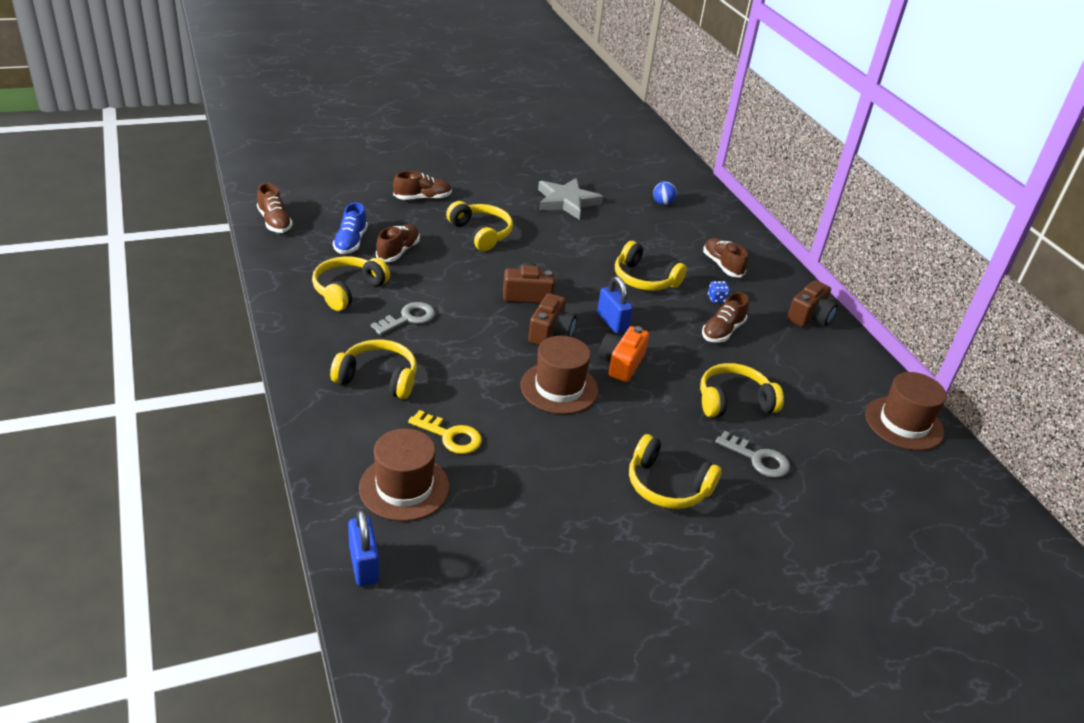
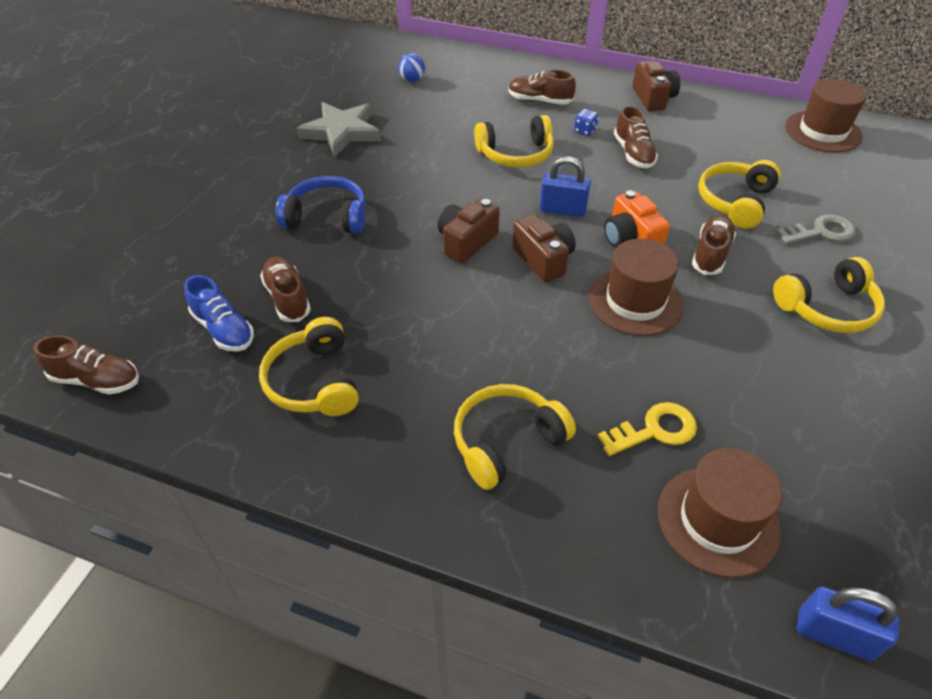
camera: 45 degrees left, 10 degrees up
(408, 318) = (420, 355): grey key -> none
(422, 198) = (211, 225): brown shoe -> brown shoe (710, 254)
(481, 233) = (327, 217): yellow headphones -> blue headphones

